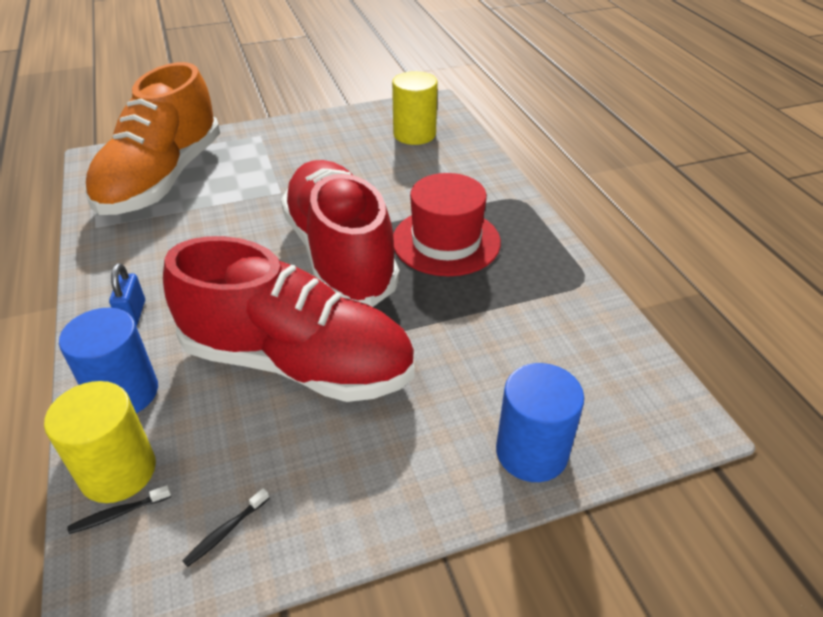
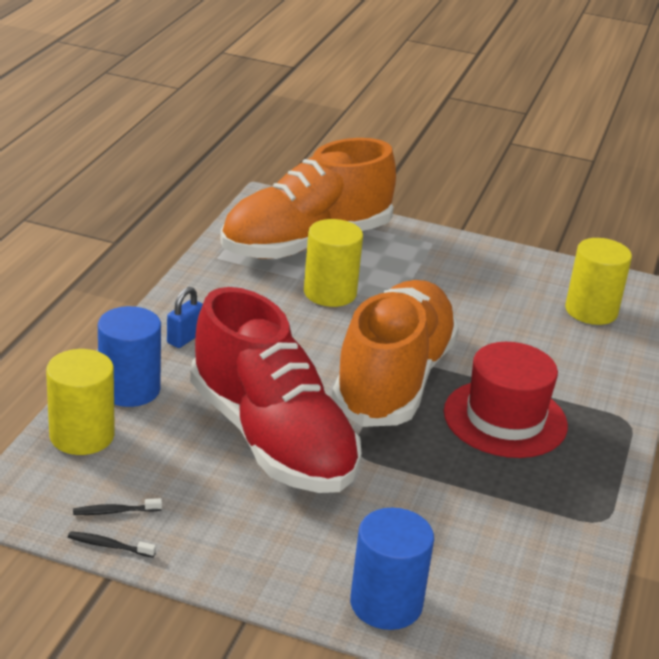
camera: 35 degrees right, 10 degrees down
(118, 514) = (60, 460): black toothbrush -> black toothbrush (109, 546)
(221, 210) = (330, 293): none -> yellow cylinder
(340, 254) = (394, 379): red shoe -> orange shoe

